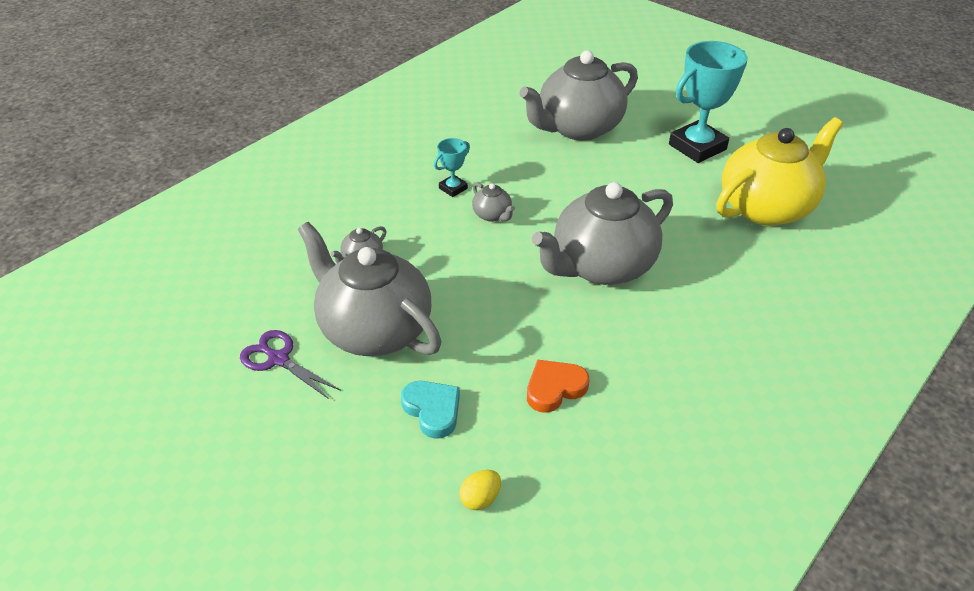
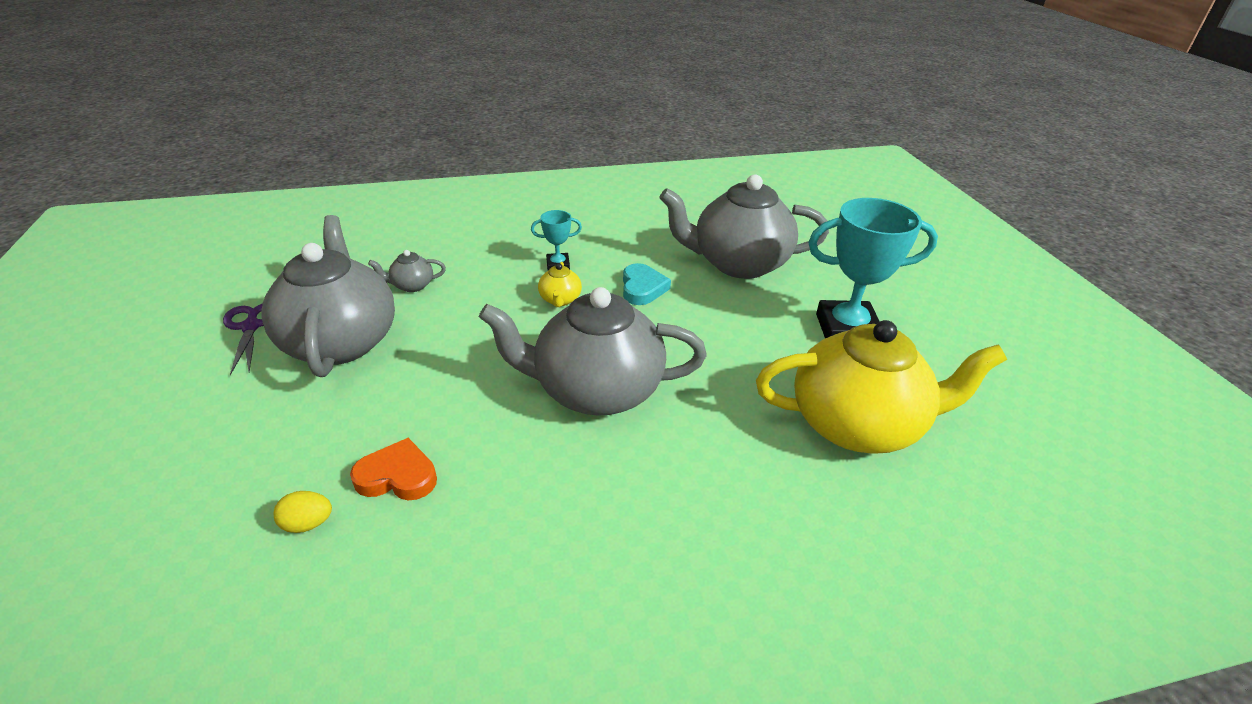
camera: 35 degrees right, 5 degrees down
(432, 410) = (282, 431): turquoise heart -> turquoise heart (642, 288)
(480, 499) = (196, 535): yellow egg -> yellow egg (308, 524)
(492, 215) = (560, 300): grey teapot -> yellow teapot

